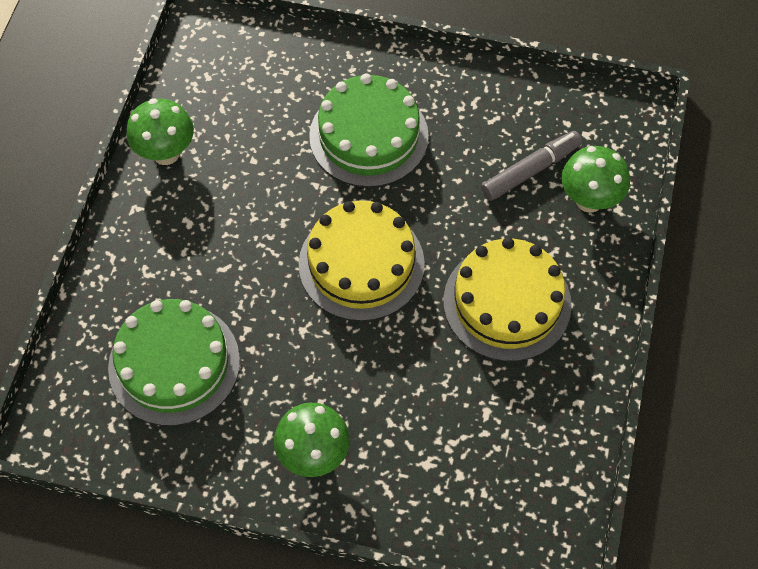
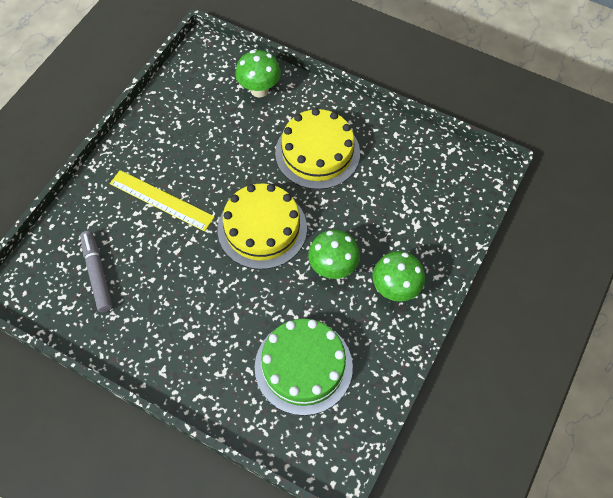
camera: 75 degrees left, 0 degrees up
(166, 153) = (121, 340): green mushroom -> green mushroom (333, 268)
(368, 136) = (161, 200): green cake -> yellow ruler
(530, 170) = (226, 114): grey marker -> grey marker (97, 274)

